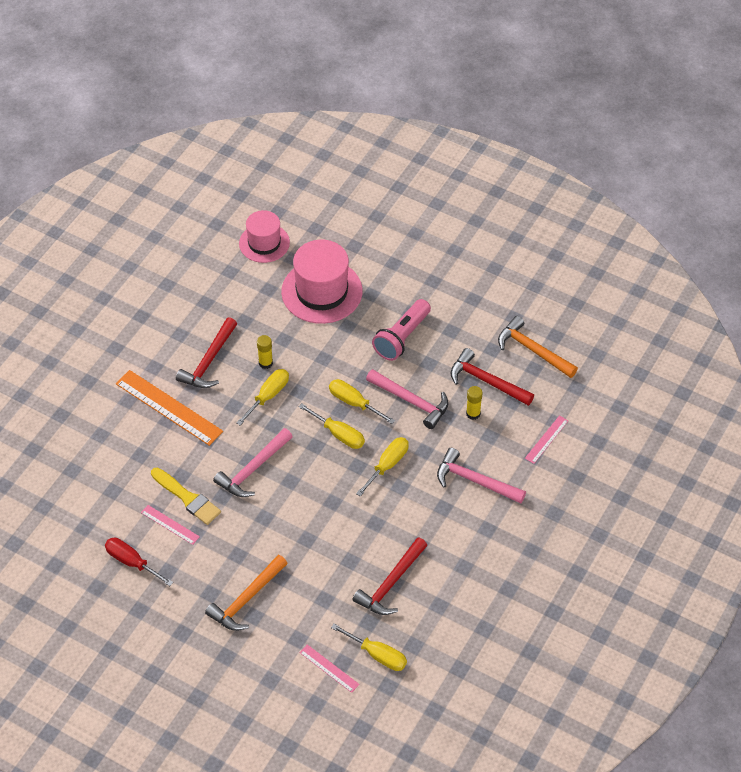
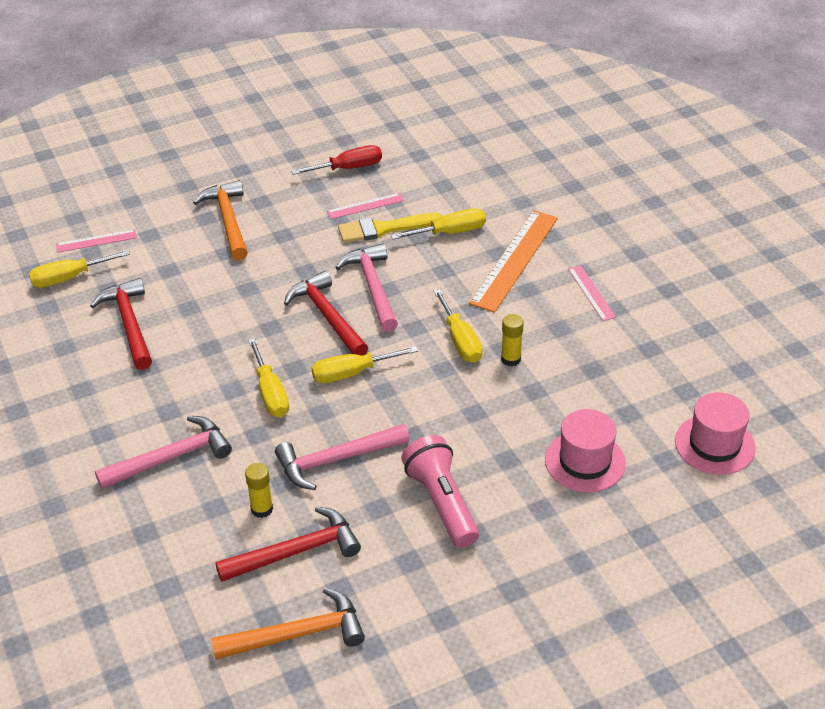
camera: 125 degrees right, 10 degrees down
(168, 407) = (514, 260): orange ruler -> orange ruler turned 45 degrees counterclockwise
(209, 361) = (553, 315): red hammer -> red hammer (327, 316)
(322, 291) = (585, 461): pink hat -> pink hat, size x0.64
(354, 403) = (383, 407): yellow screwdriver -> yellow screwdriver (450, 232)
(546, 439) = (152, 561): pink ruler -> pink ruler (591, 293)

